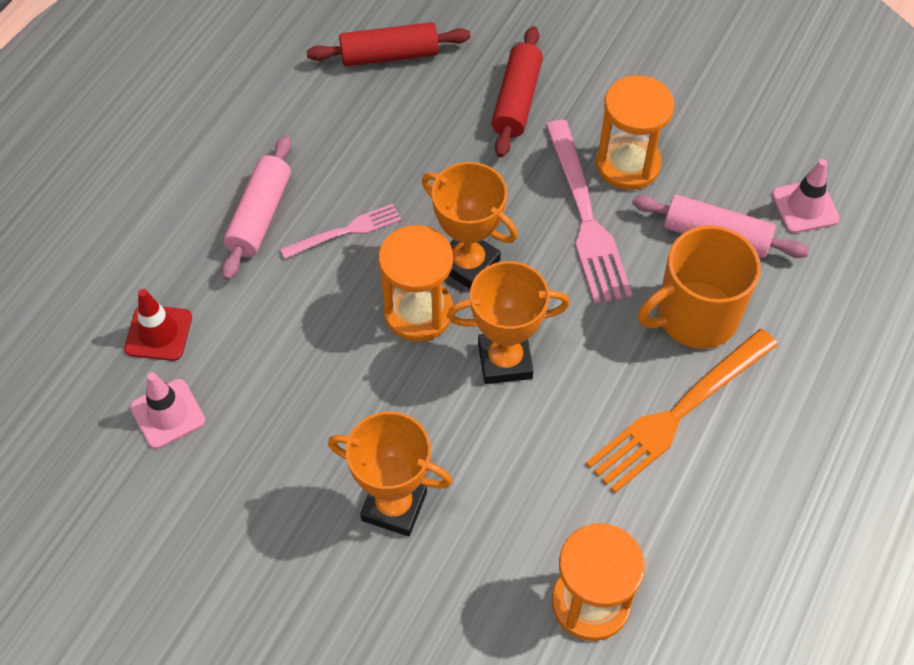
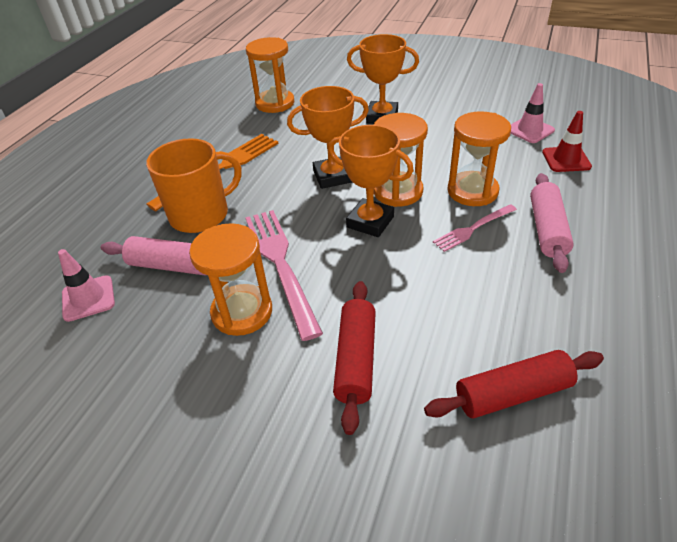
camera: 175 degrees right, 15 degrees down
(318, 294) = (472, 191): none -> orange hourglass

